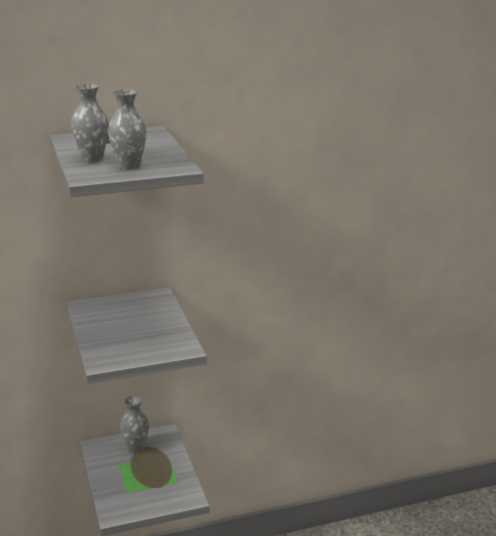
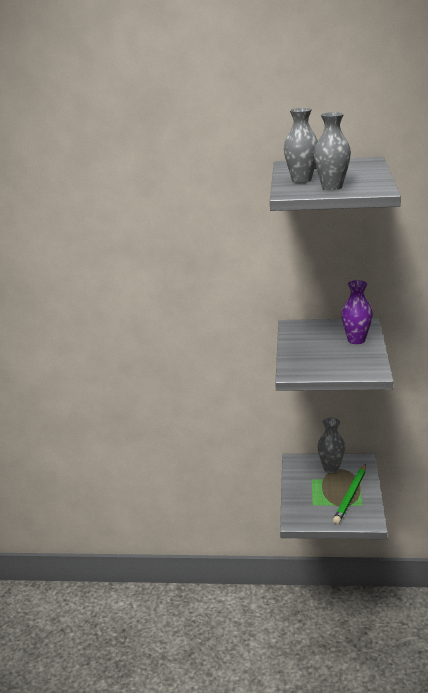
camera: 25 degrees right, 0 degrees up
(156, 315) = (356, 340): none -> purple vase
(164, 474) = (351, 495): none -> green pencil

